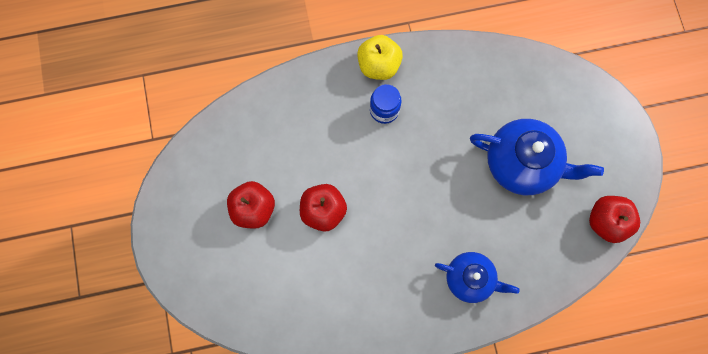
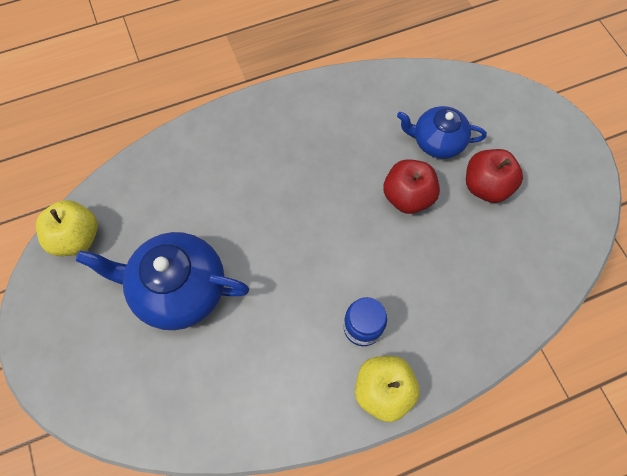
camera: 170 degrees right, 10 degrees down
(470, 278) = (232, 155): blue teapot -> blue teapot (437, 142)
(606, 221) = (77, 238): red apple -> yellow apple

